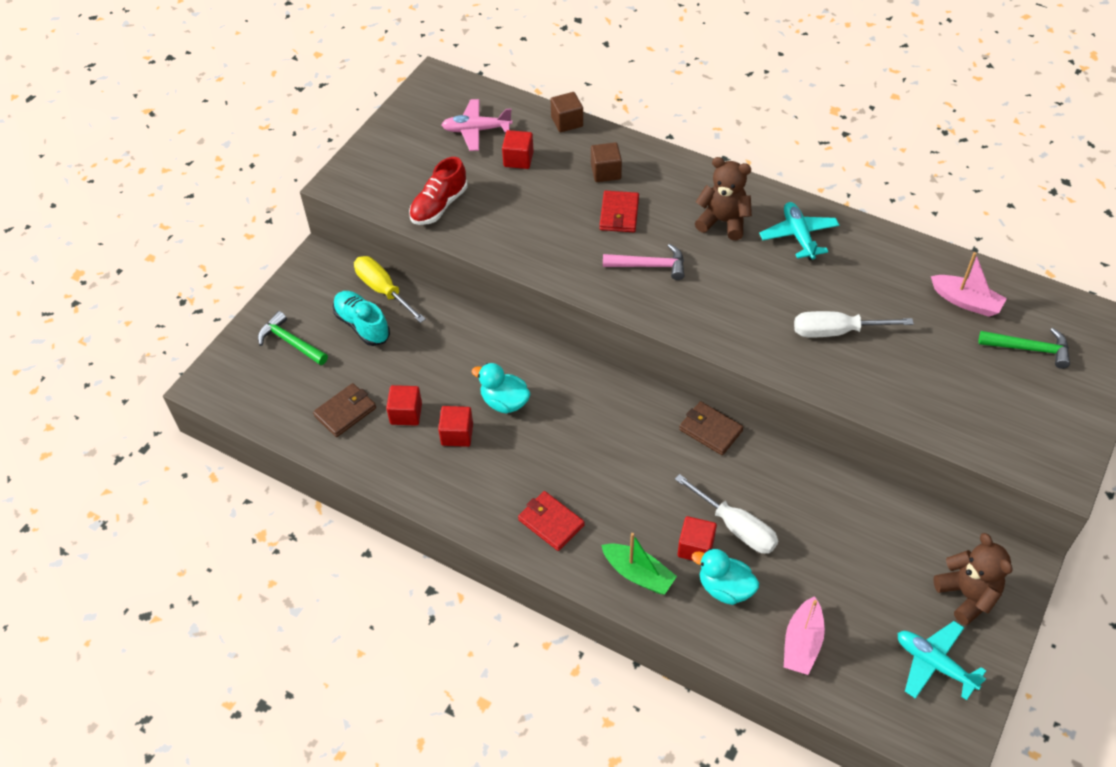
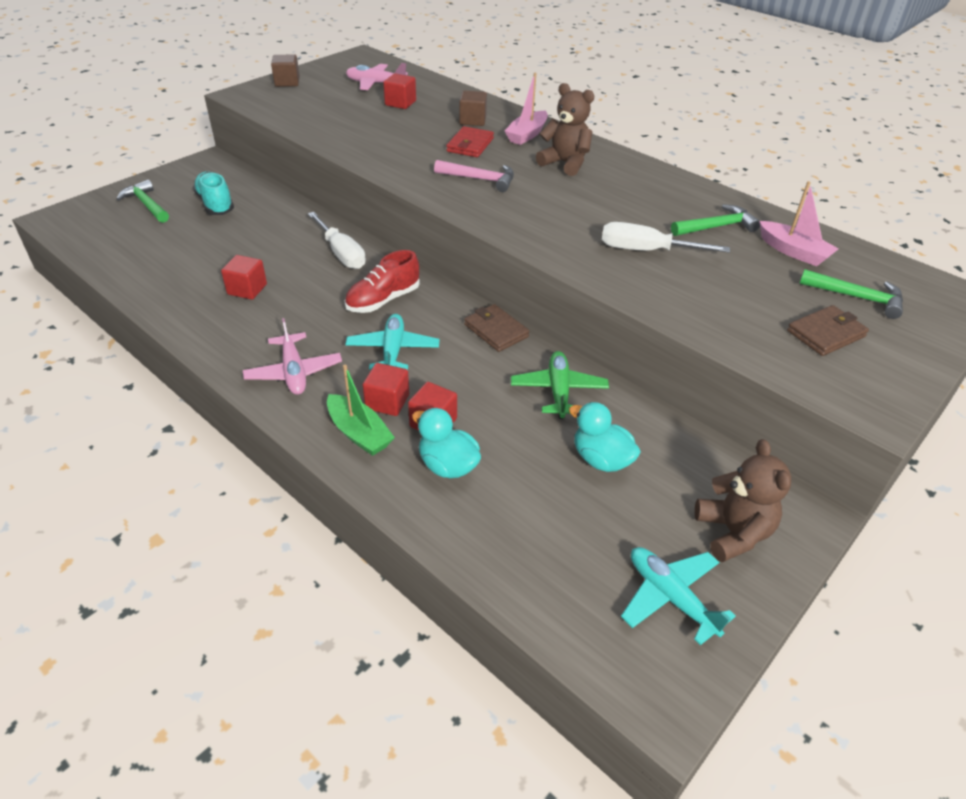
camera: 10 degrees right, 10 degrees down
(345, 412) = (157, 256): brown wallet -> brown wallet (826, 333)
(383, 290) = (249, 186): yellow screwdriver -> none
(406, 413) = (211, 267): red cube -> red cube (387, 402)
(439, 206) = (313, 118): red shoe -> red shoe (383, 300)
(504, 402) = (306, 275): turquoise duck -> turquoise duck (601, 459)
(551, 522) = (294, 372): red wallet -> pink plane
(567, 122) = (456, 90): brown cube -> brown cube (287, 82)
(735, 526) = (485, 413): white screwdriver -> white screwdriver (341, 253)
(789, 487) = (558, 391): none -> green plane
(798, 236) = (634, 182): turquoise plane -> turquoise plane (393, 351)
(802, 643) = (513, 538): pink boat -> pink boat (527, 135)
(891, 283) = (717, 227): none -> green hammer

